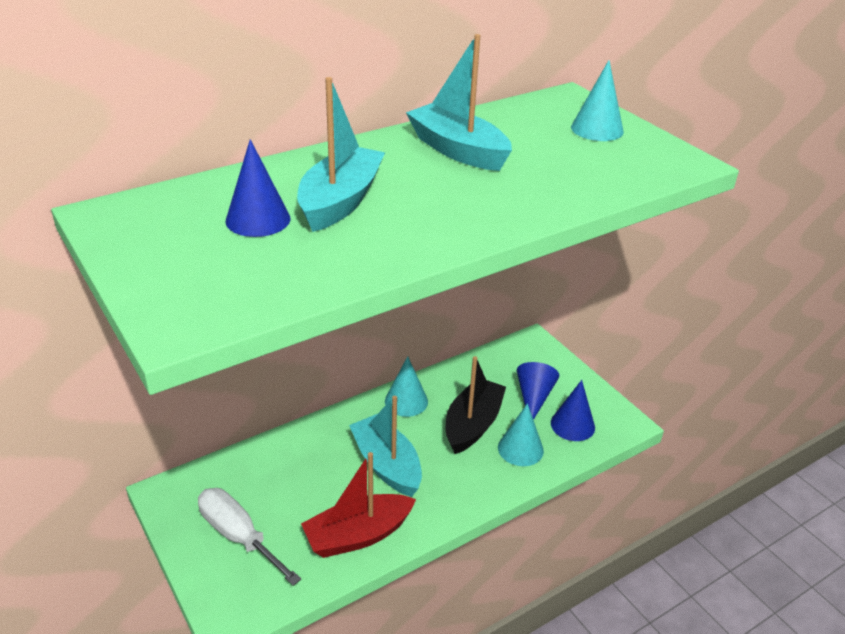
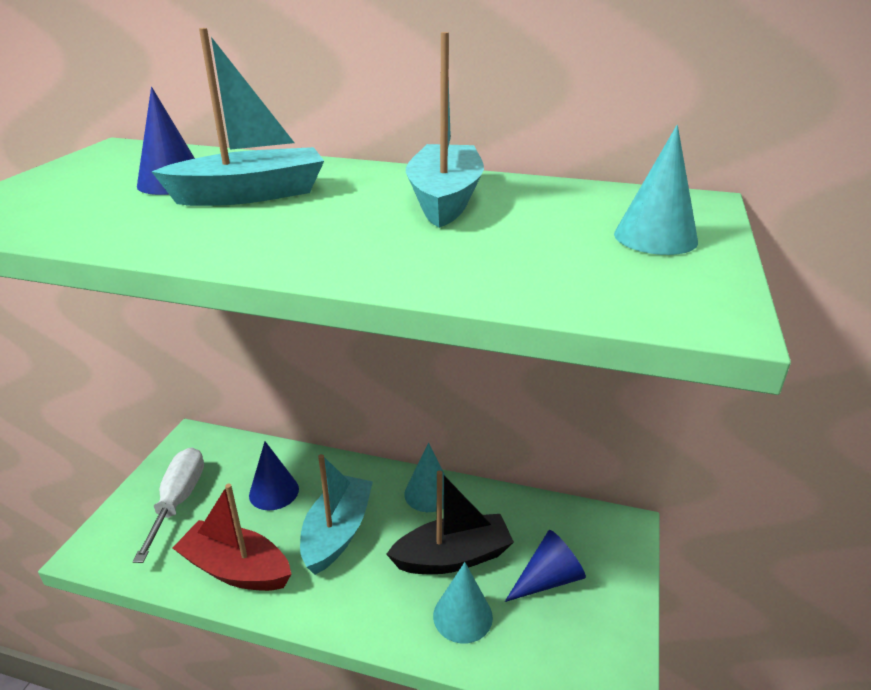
camera: 50 degrees right, 5 degrees down
(572, 425) = (550, 639): blue cone -> blue cone (274, 492)

